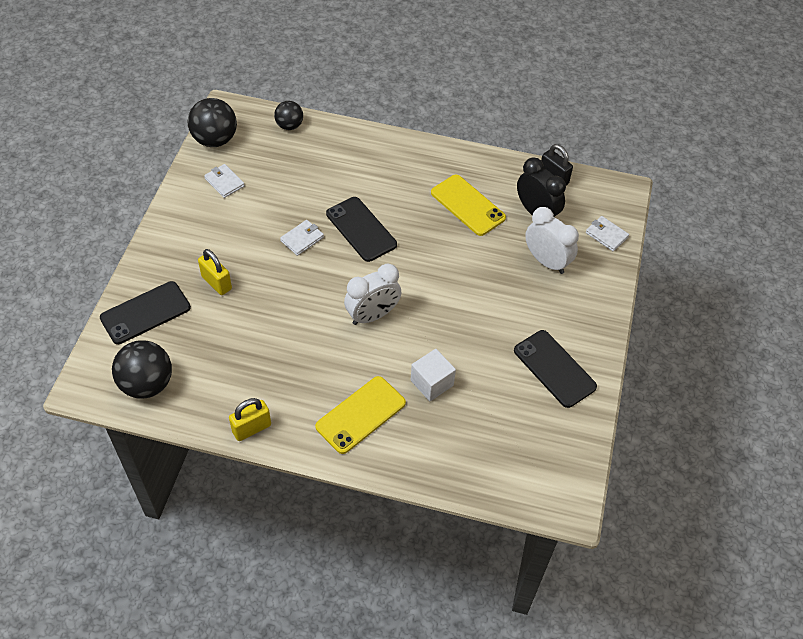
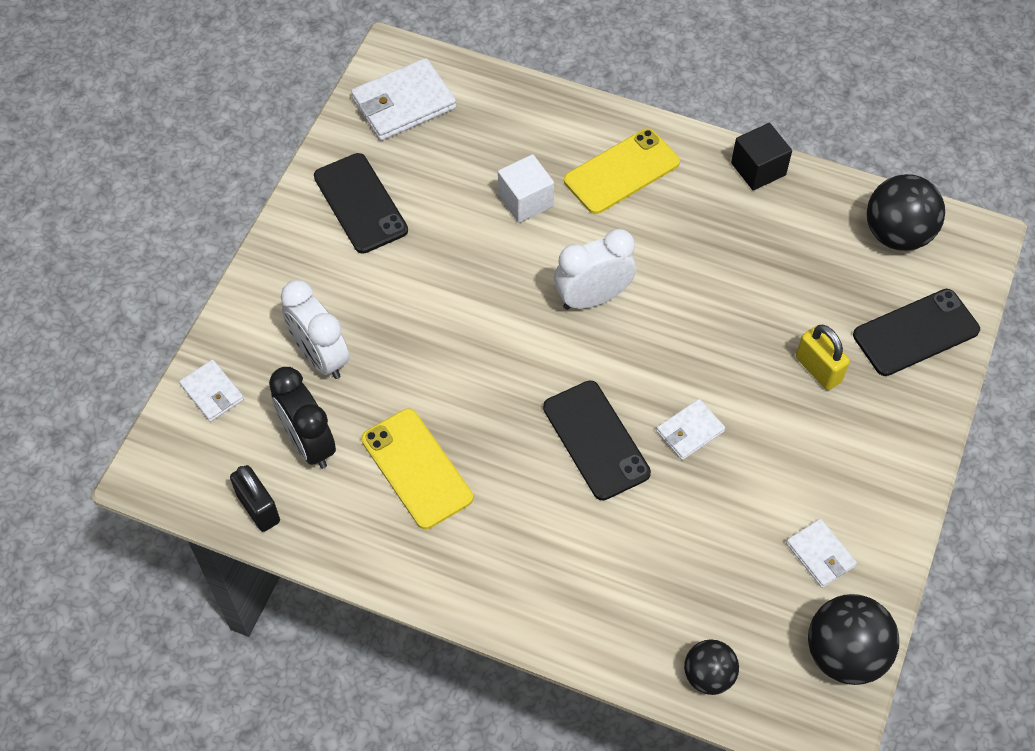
camera: 170 degrees left, 5 degrees up
(251, 428) = (758, 169): yellow padlock -> black cube
(546, 458) = (404, 103): none -> white wallet

